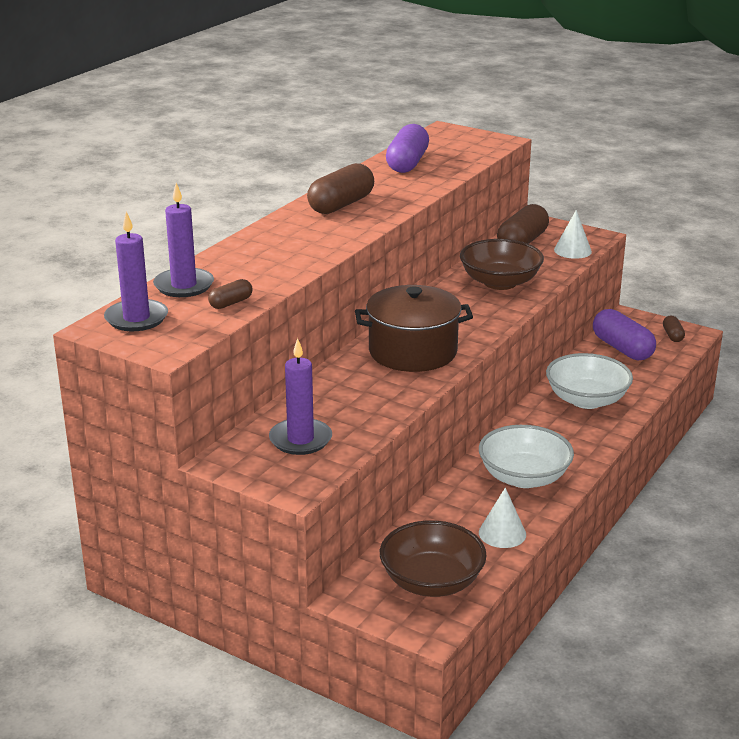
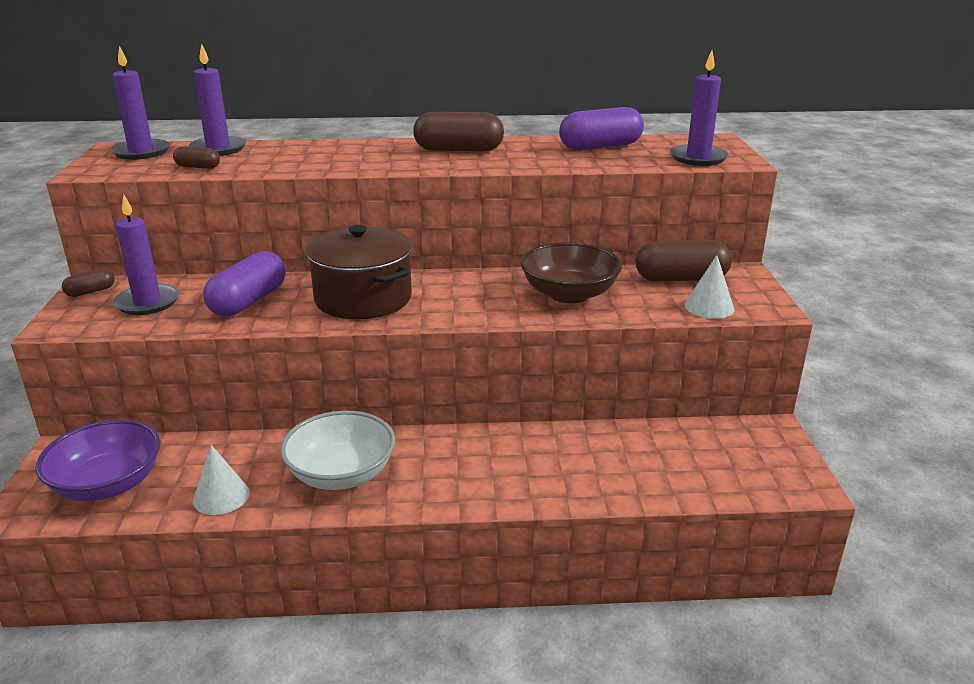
camera: 55 degrees right, 0 degrees up
(432, 582) = (108, 484): brown bowl -> purple bowl
(477, 148) = (698, 158): none -> purple candle
(586, 400) = (544, 461): white bowl -> none
(622, 348) = (692, 448): purple capsule -> purple capsule (248, 301)
(672, 335) = (777, 473): brown capsule -> brown capsule (90, 291)

